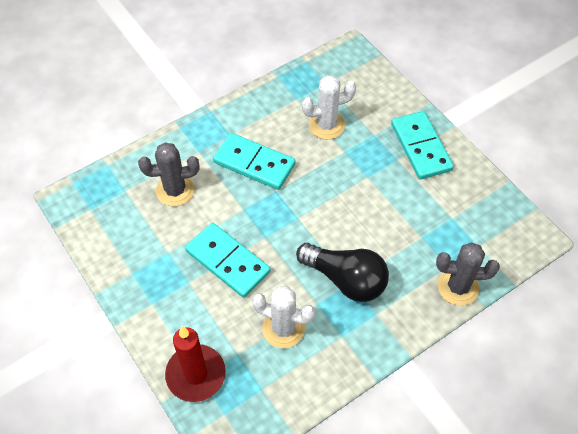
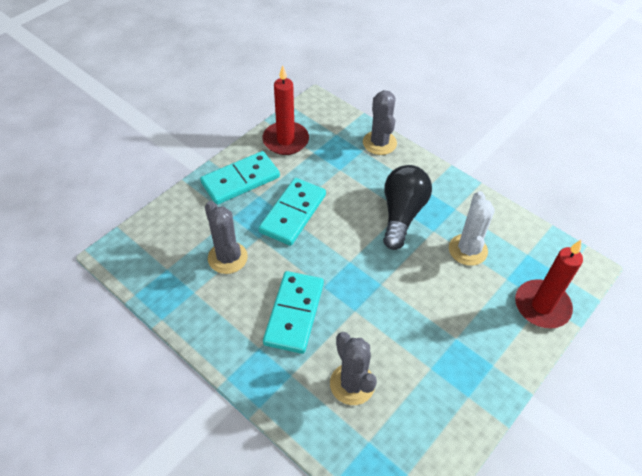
camera: 105 degrees left, 5 degrees down
(227, 262) = (420, 309): turquoise domino -> turquoise domino (293, 213)
(326, 125) = (227, 258): white cactus -> grey cactus
(474, 195) = (285, 140): none -> red candle

